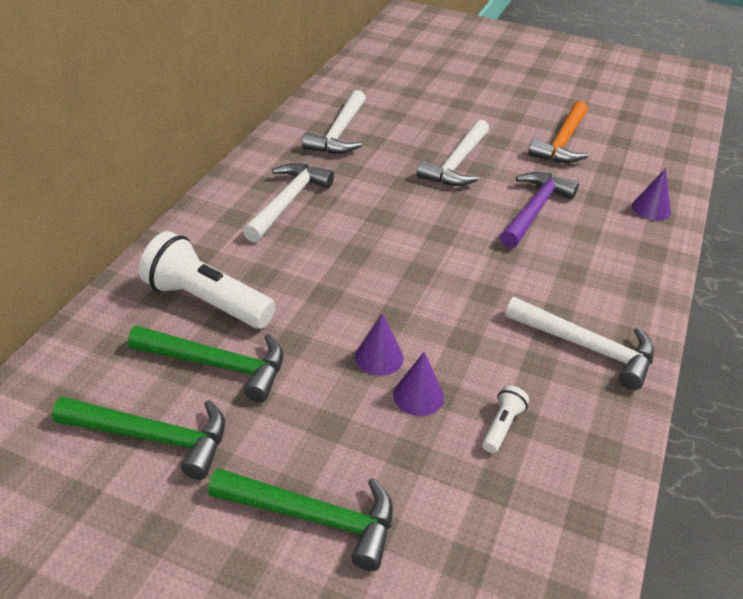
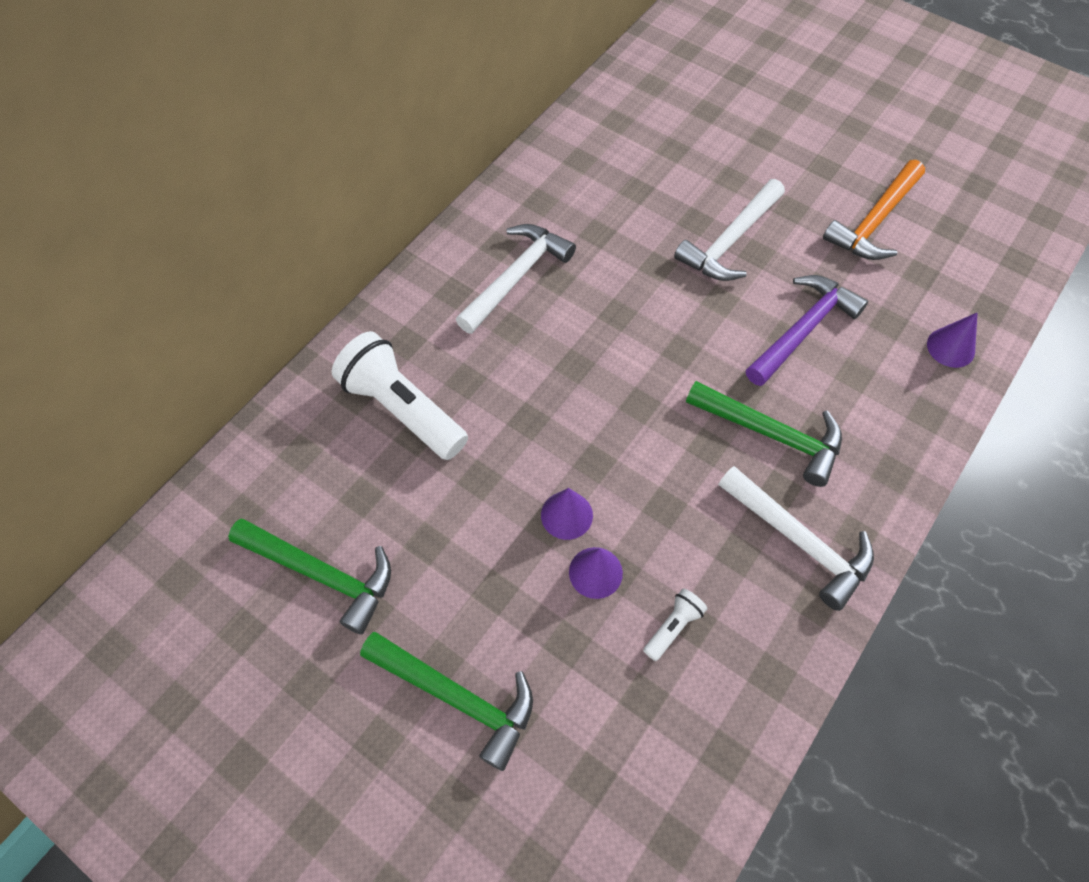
camera: 15 degrees right, 20 degrees up
(218, 365) = (399, 496): green hammer -> green hammer (772, 434)
(339, 133) = (600, 173): white hammer -> none

